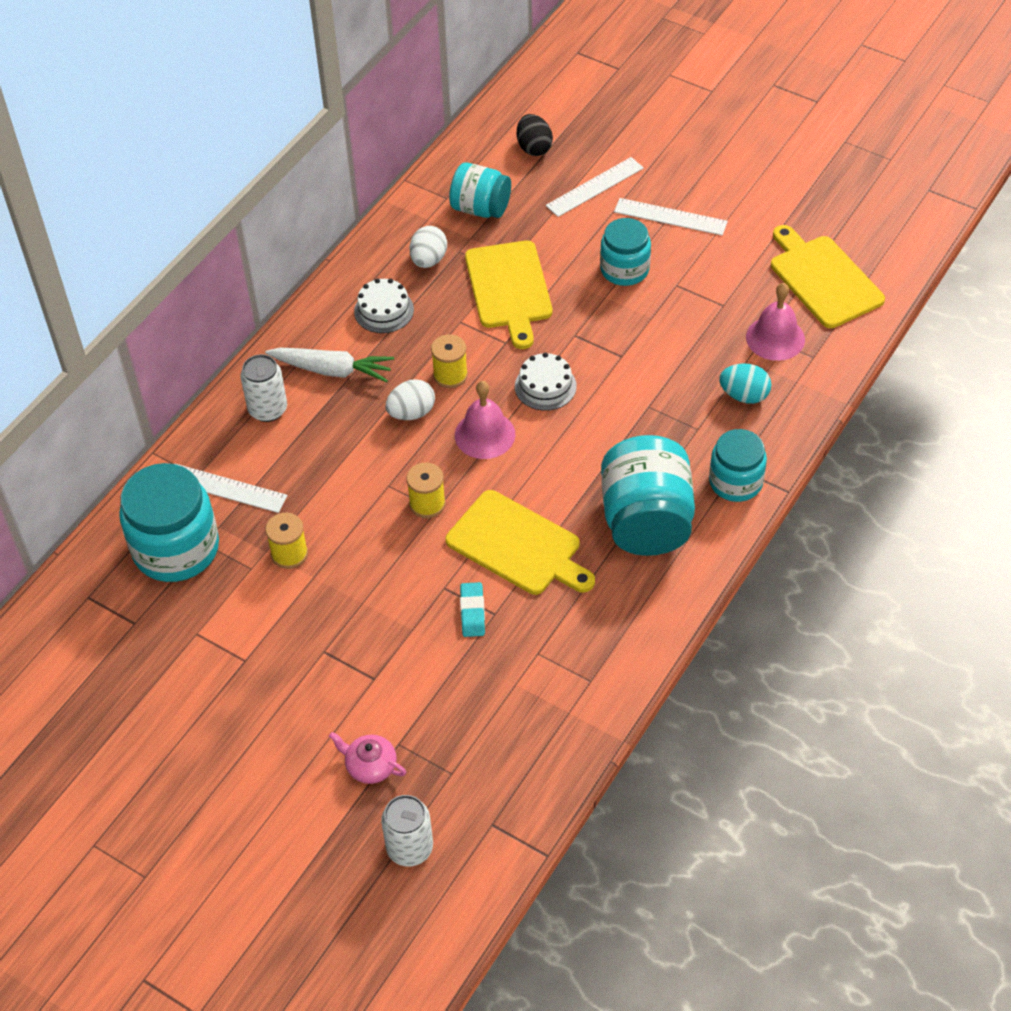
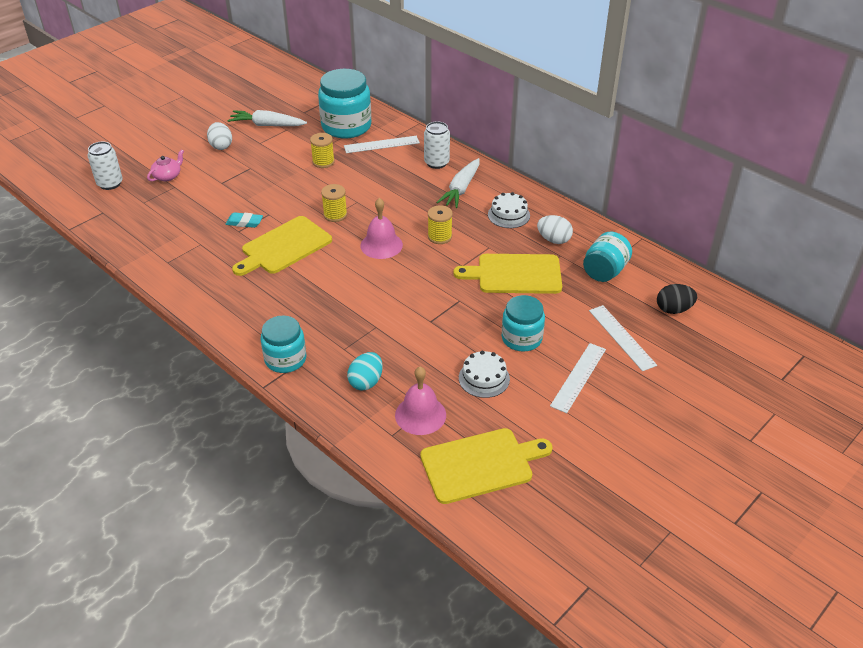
camera: 100 degrees right, 10 degrees down
(186, 667) = (267, 125): none -> white carrot
(225, 488) = (381, 144): white ruler -> white ruler turned 45 degrees clockwise
(411, 413) = (412, 217): white egg -> white egg (221, 146)
(545, 386) = (414, 278): white cake -> white cake (484, 378)
(646, 521) = (274, 307): turquoise jar -> none

